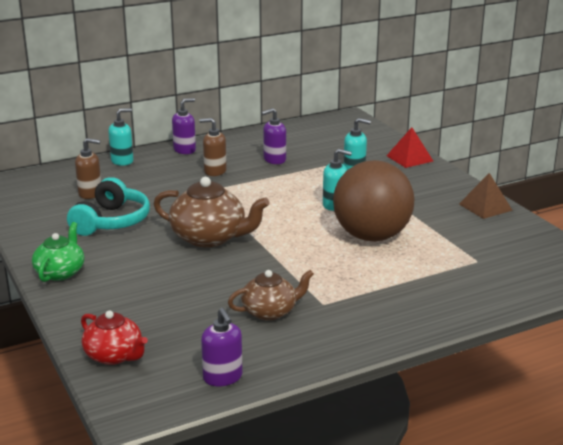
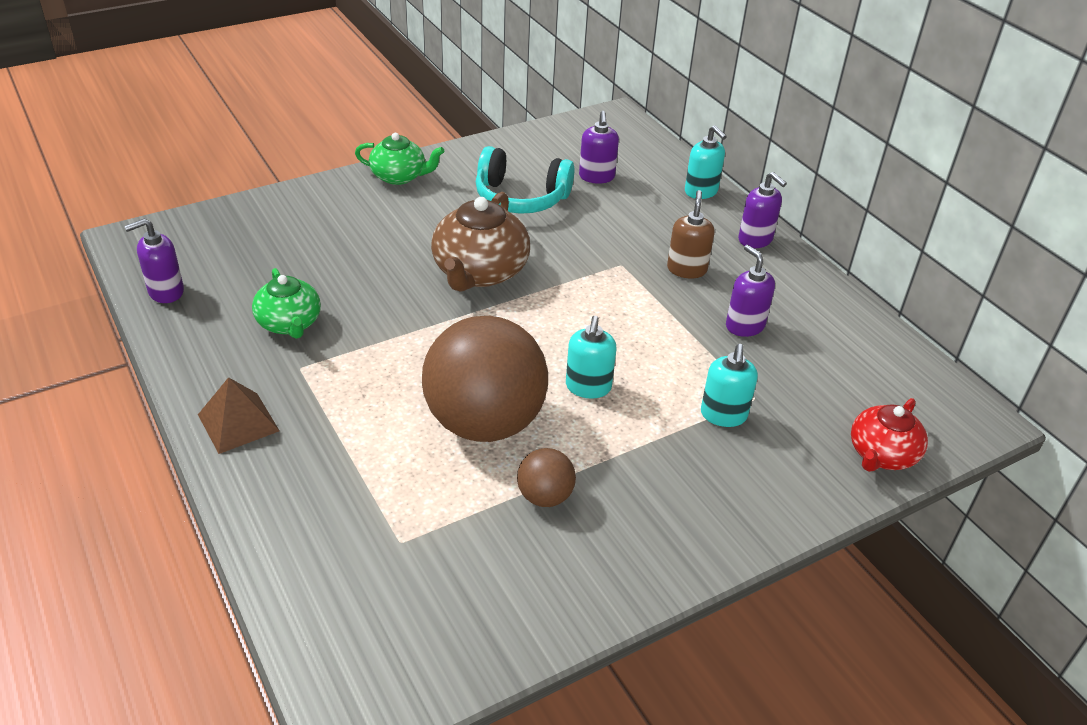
camera: 85 degrees right, 15 degrees up
(90, 193) = (596, 177): brown soap dispenser -> purple soap dispenser
(114, 355) = (227, 222): red teapot -> red teapot (881, 454)
(270, 311) = (289, 323): brown teapot -> green teapot
(409, 158) = (801, 492): red pyramid -> none
(430, 220) = (545, 496): none -> brown ball
(485, 207) = (602, 581): brown pyramid -> brown pyramid (238, 422)

